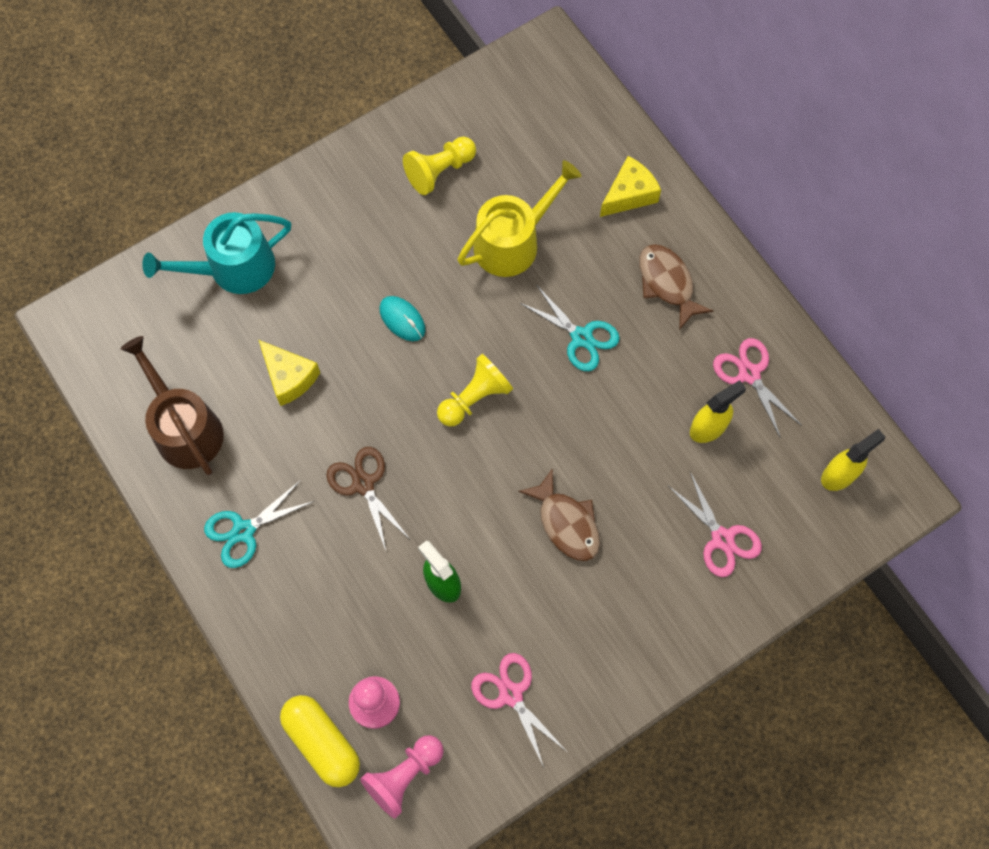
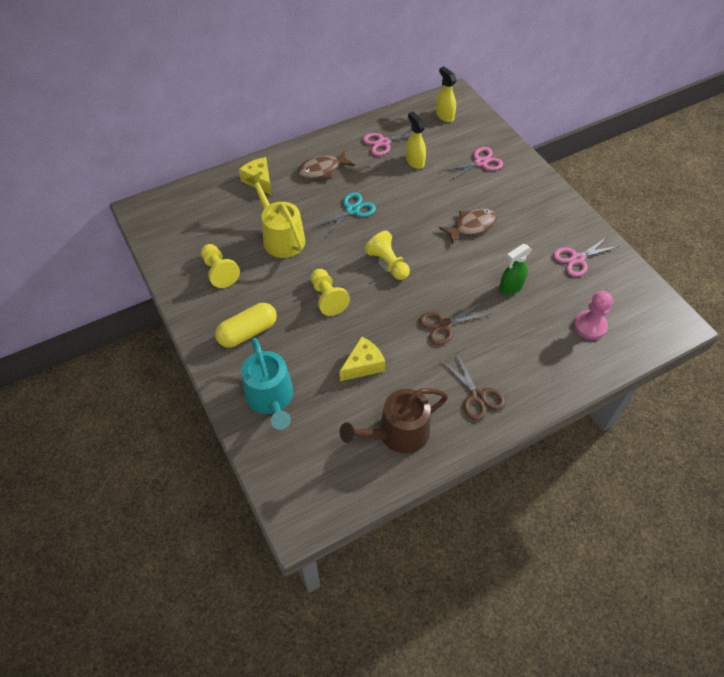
camera: 85 degrees left, 15 degrees down
(244, 531) = (477, 396): turquoise scissors -> brown scissors
(322, 742) = (619, 355): yellow capsule -> yellow capsule (248, 332)
(402, 319) = (327, 298): turquoise mouse -> yellow pawn
(404, 776) = (633, 313): pink pawn -> none

